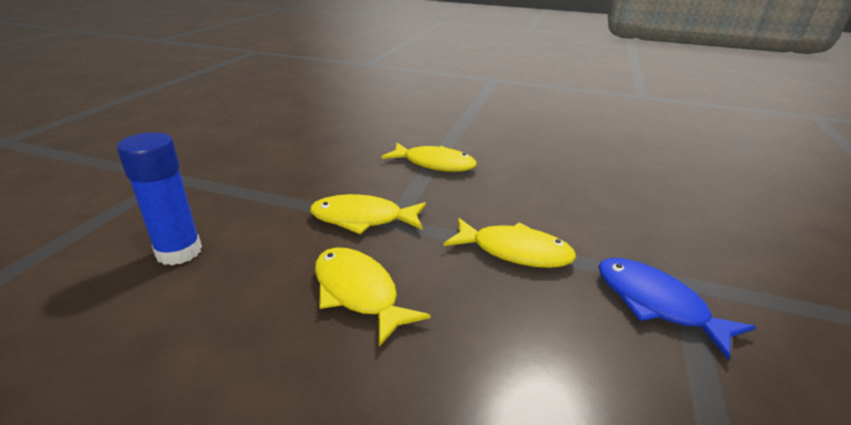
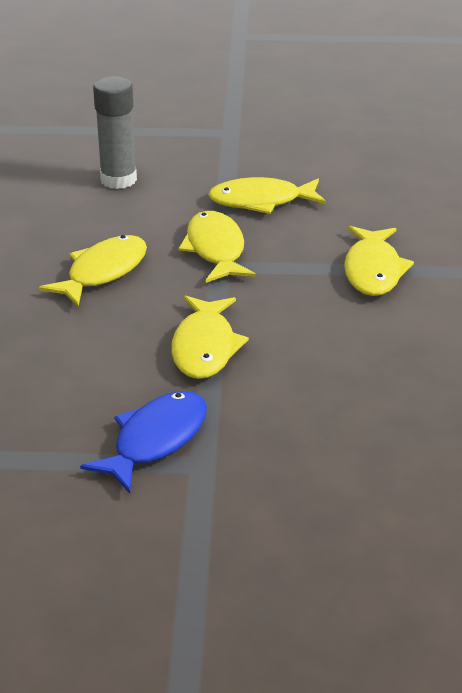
camera: 75 degrees right, 5 degrees up
(179, 252) = (118, 180): blue glue stick -> grey glue stick
(304, 185) = (261, 201): none -> yellow fish

